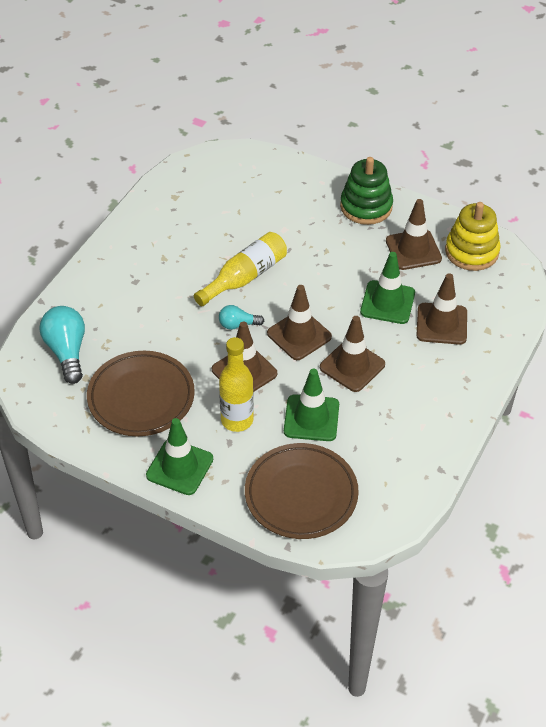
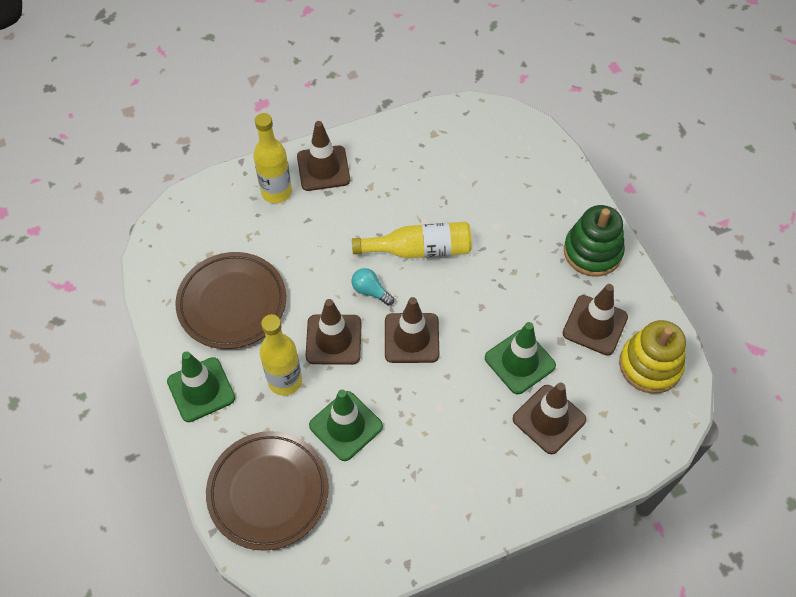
camera: 40 degrees right, 10 degrees up
(67, 351) = (217, 220): turquoise light bulb -> none
(94, 304) = (276, 192): none -> yellow bottle
(352, 366) = (428, 401): brown traffic cone -> brown traffic cone (323, 168)

